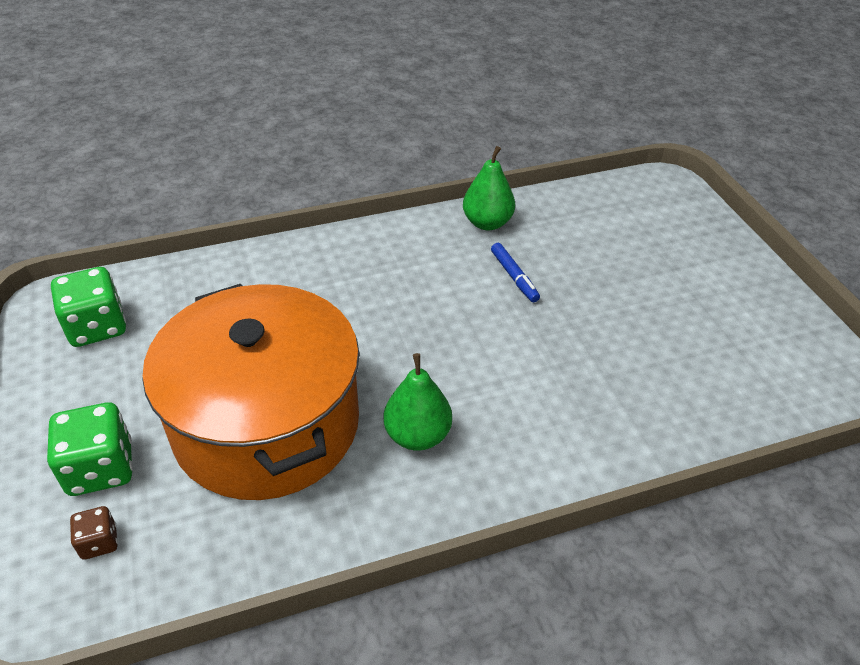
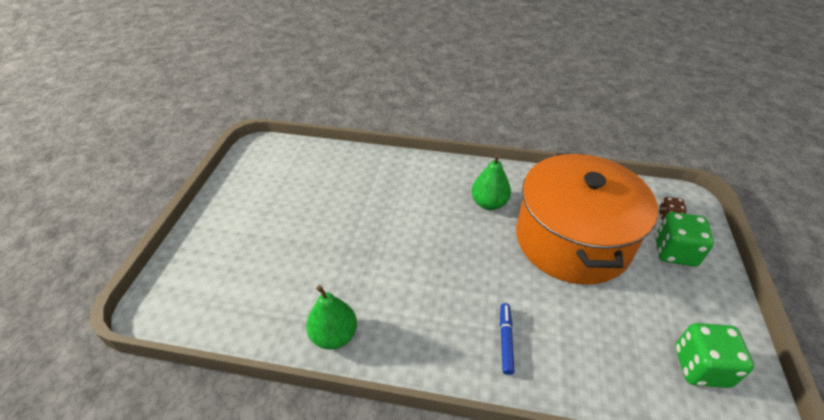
camera: 150 degrees left, 0 degrees up
(514, 277) = (359, 274): blue marker -> blue marker (505, 340)

